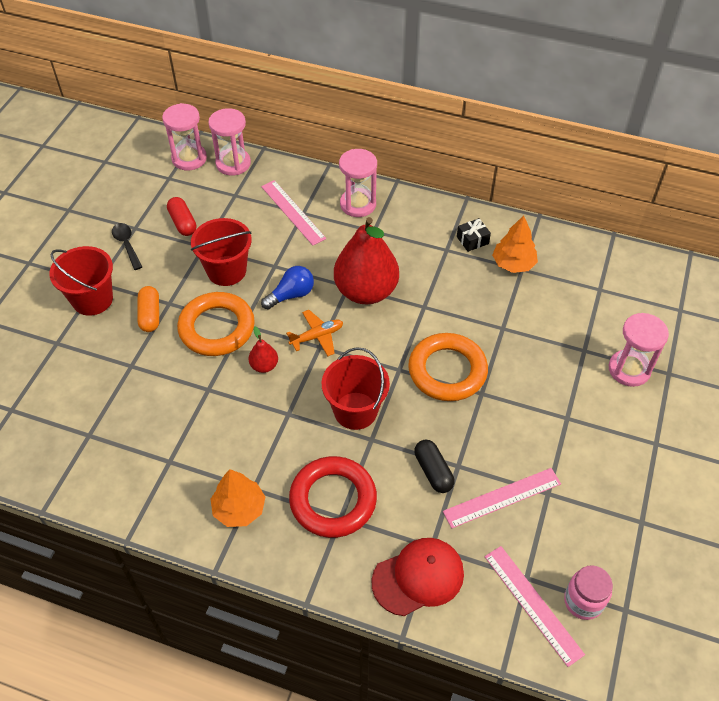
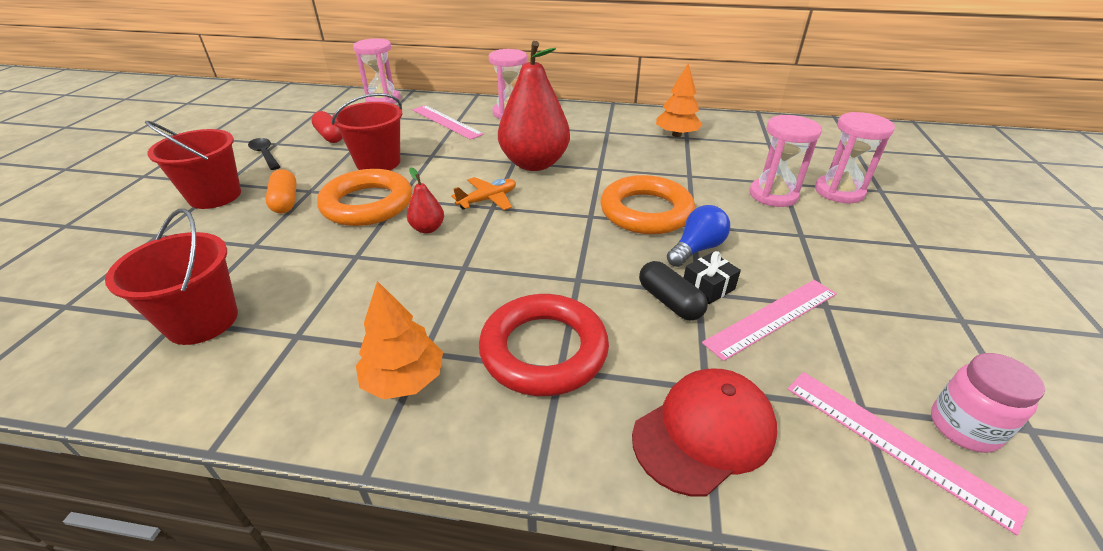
camera: 10 degrees left, 15 degrees down
(189, 158) = (339, 100): pink hourglass -> pink hourglass (773, 195)
(291, 295) = (453, 173): blue light bulb -> blue light bulb (696, 249)
(355, 411) = (549, 255): red bucket -> red bucket (202, 321)
(472, 240) = (629, 124): black gift -> black gift (708, 287)

